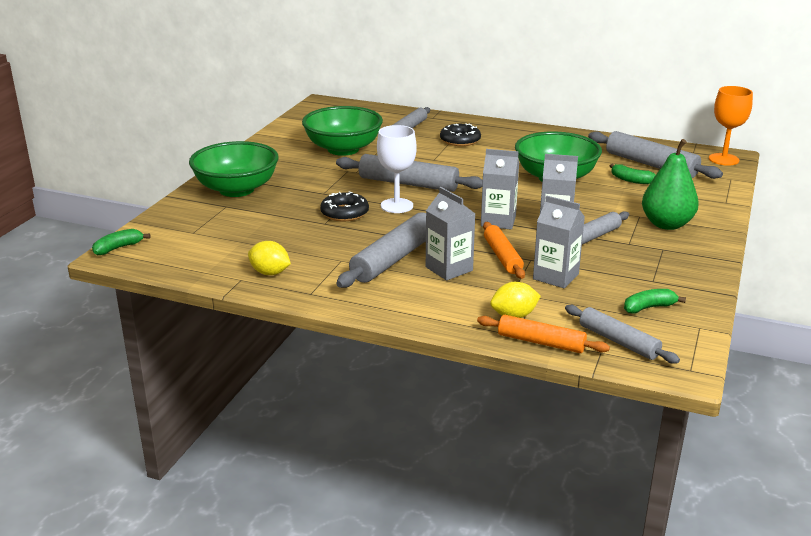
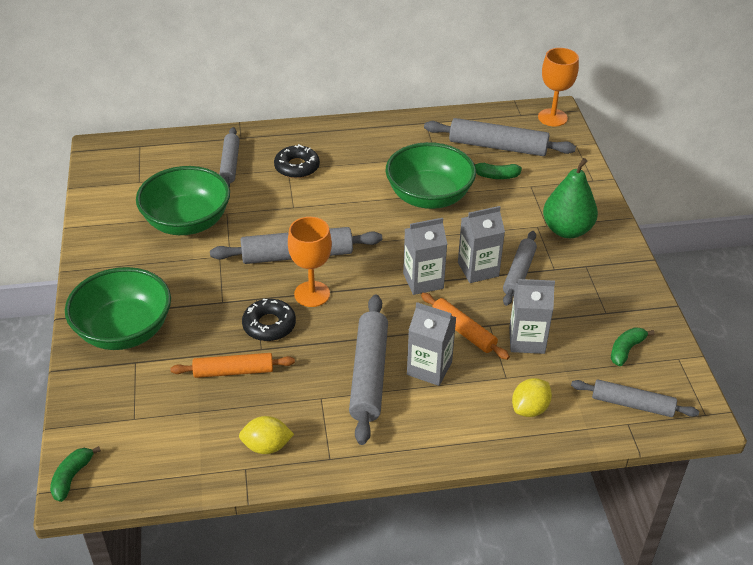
camera: 30 degrees left, 15 degrees up
(396, 206) = (312, 294): white goblet -> orange goblet
(541, 342) = (575, 433): orange rolling pin -> orange rolling pin (233, 371)

